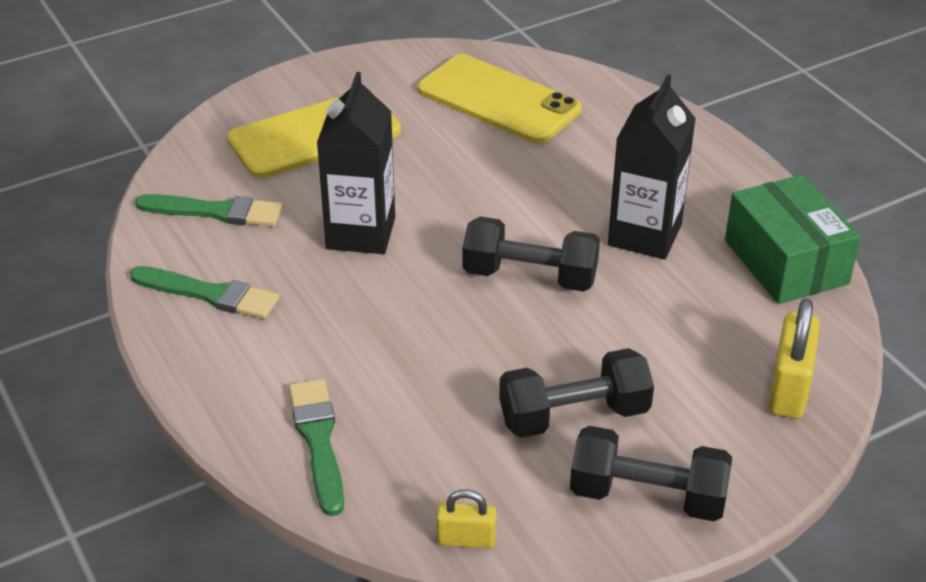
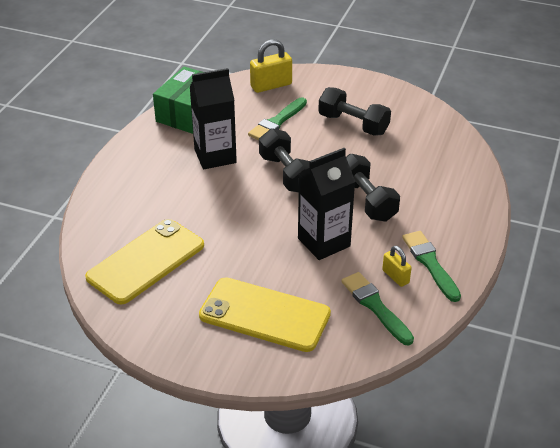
camera: 130 degrees left, 0 degrees up
(318, 441) = (456, 176): green brush -> green brush (277, 122)
(466, 539) = (443, 119): yellow padlock -> yellow padlock (395, 276)
(498, 100) = (146, 261): yellow phone -> yellow phone turned 45 degrees clockwise
(647, 496) = (368, 93): black dumbbell -> black dumbbell (366, 201)

